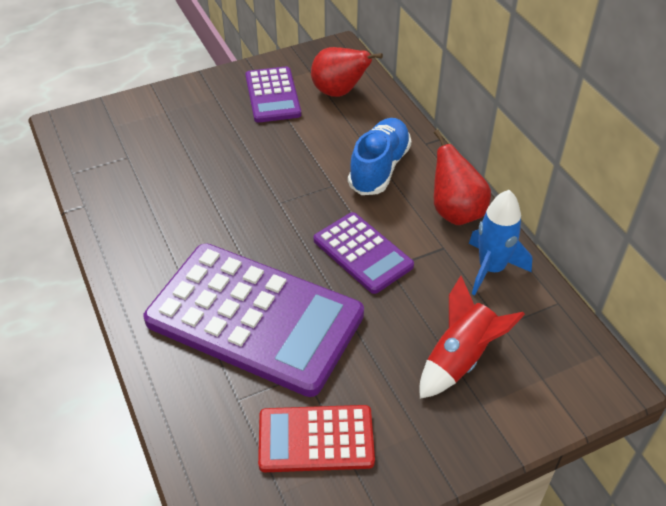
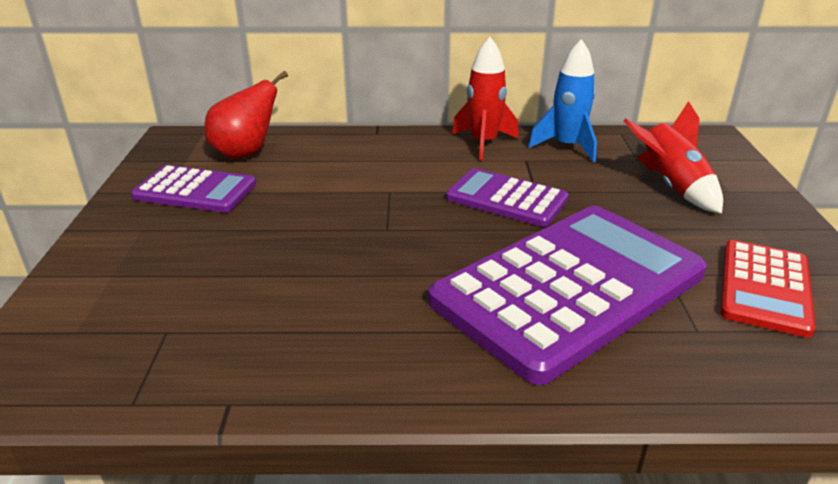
camera: 65 degrees left, 15 degrees down
(363, 253) = (506, 199): purple calculator -> purple calculator turned 135 degrees counterclockwise
(379, 168) = (389, 161): blue shoe -> none
(455, 212) = (483, 143): red pear -> red rocket

